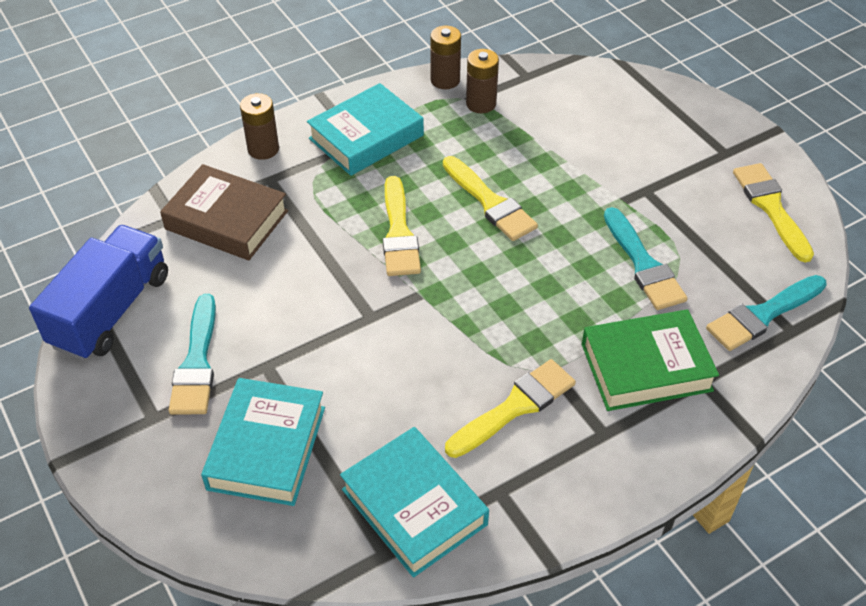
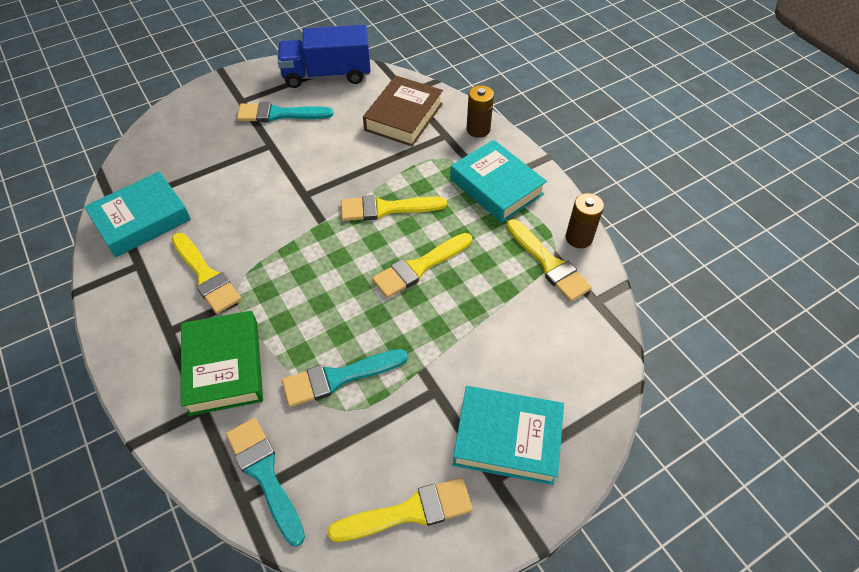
camera: 90 degrees right, 5 degrees up
(111, 310) = (327, 75): blue truck -> blue truck turned 150 degrees clockwise
(266, 448) = (206, 149): turquoise book -> turquoise book (507, 438)
(481, 104) = (548, 263): brown battery -> yellow brush

